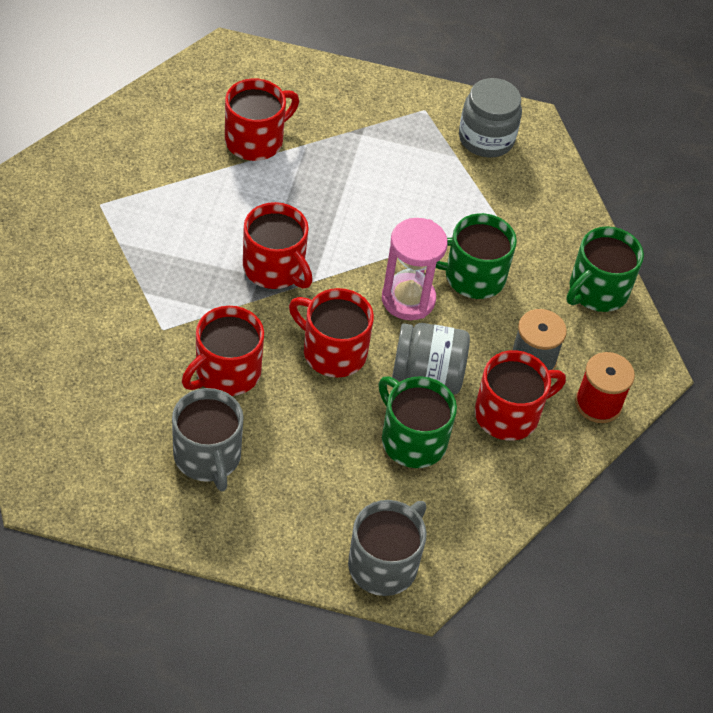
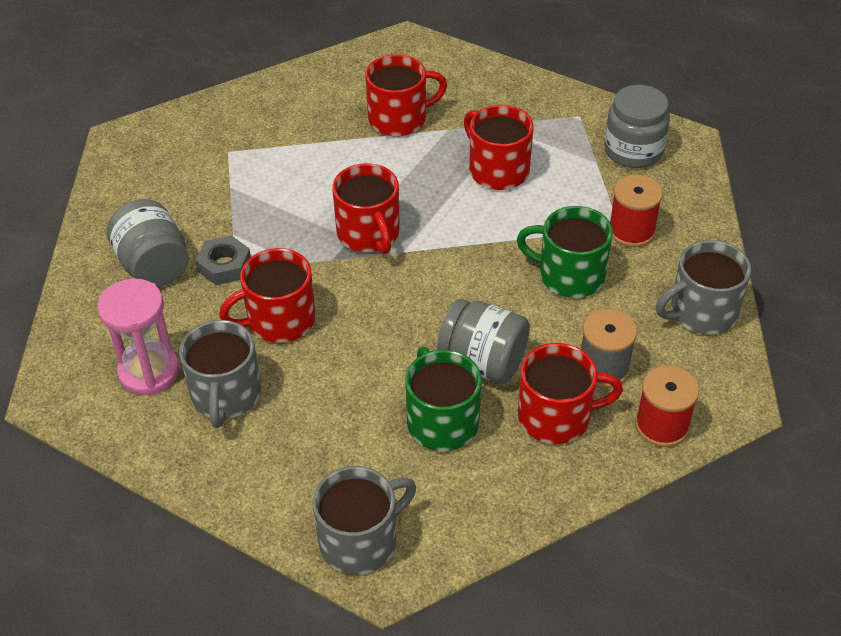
camera: 25 degrees right, 5 degrees down
(80, 341) = (154, 266): none -> grey jar
(150, 327) = (224, 265): none -> grey nut
(333, 352) = (394, 320): red mug -> red mug (497, 170)
(408, 299) = (492, 285): pink hourglass -> pink hourglass (149, 372)
(512, 222) = (631, 231): none -> red spool
(597, 291) = (701, 312): green mug -> grey mug

